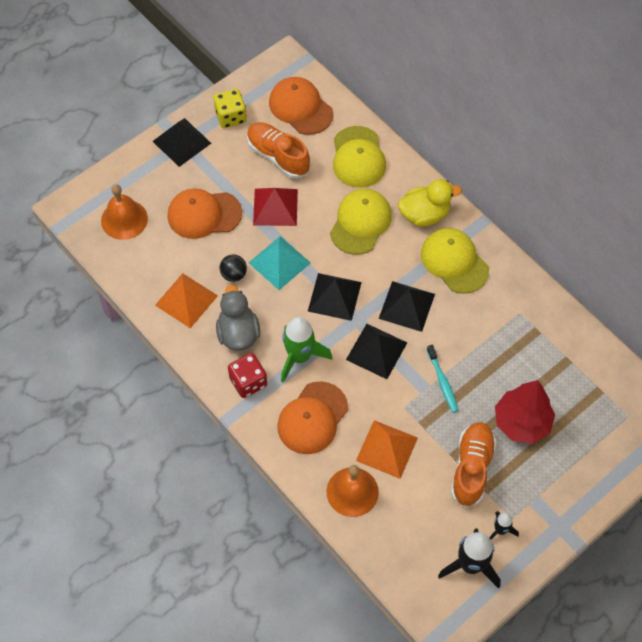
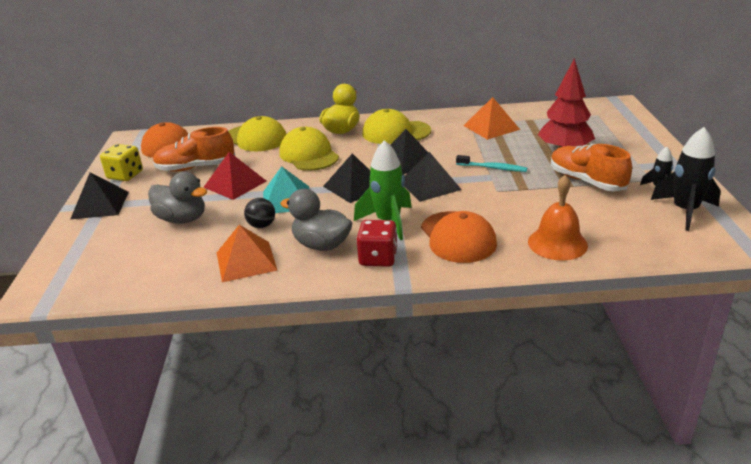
camera: 50 degrees left, 30 degrees down
(124, 219) = (109, 264): orange bell -> none
(204, 214) = (182, 219): orange cap -> grey duck
(387, 449) = (530, 211): orange pyramid -> orange pyramid (491, 127)

